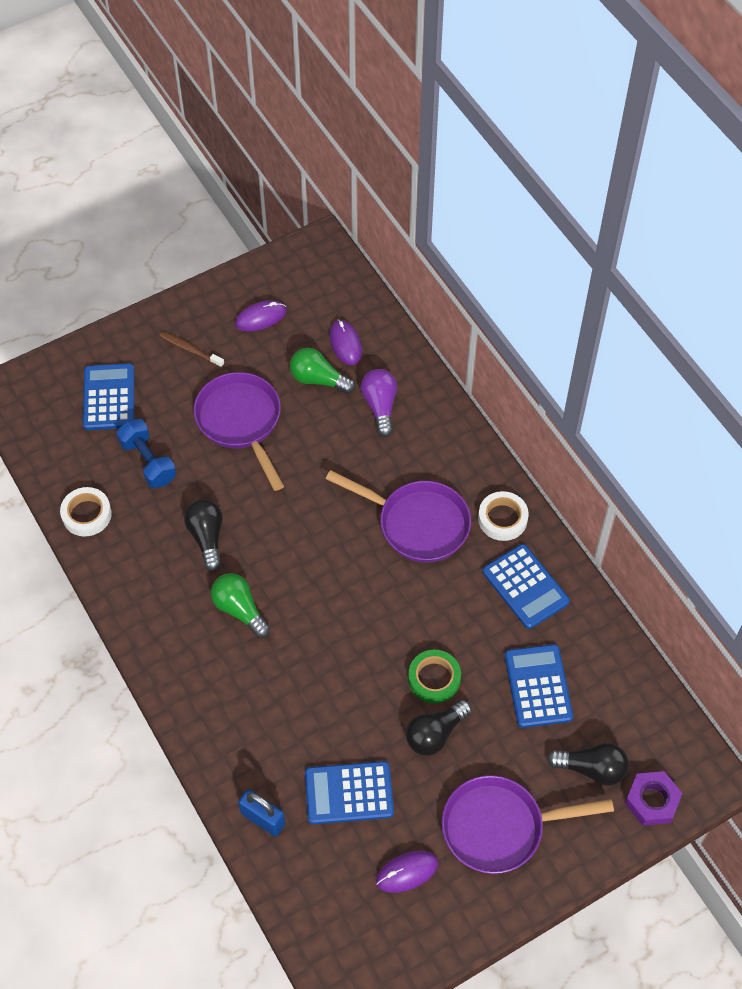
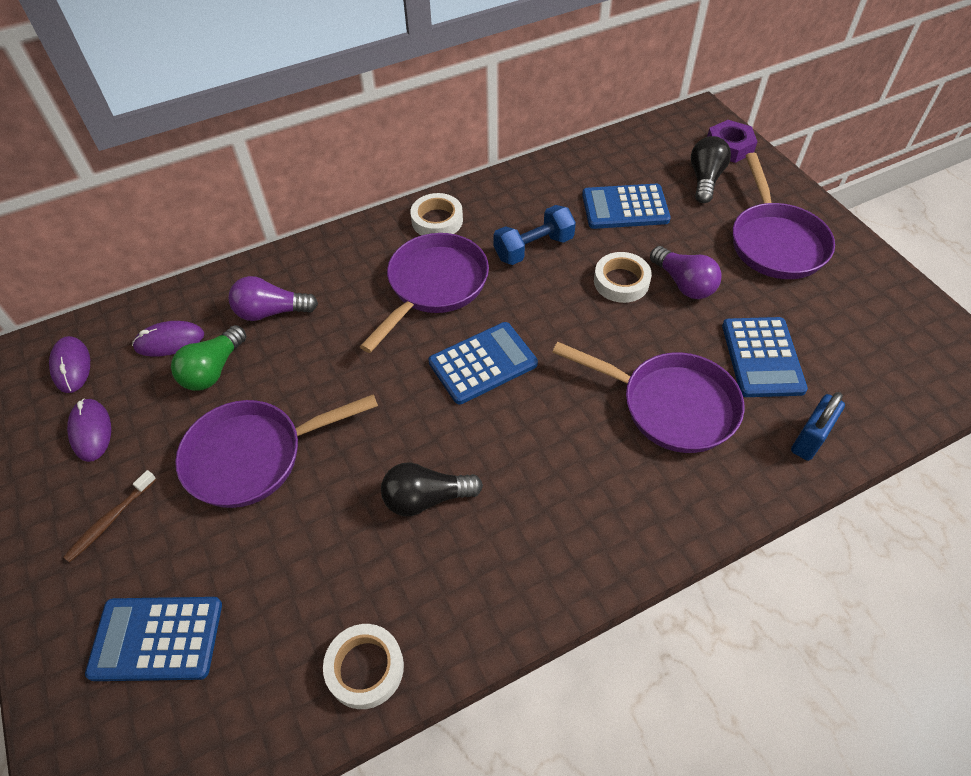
camera: 85 degrees left, 5 degrees down
(148, 462) = (289, 577): blue dumbbell -> blue dumbbell (533, 248)
(239, 610) = (535, 460): green light bulb -> none
(294, 711) = (670, 406): none -> purple pan
(407, 872) = (839, 313): purple mouse -> purple mouse (71, 366)
(434, 679) = (621, 281): green tape -> white tape
(435, 734) = (683, 283): black light bulb -> purple light bulb
(525, 587) = (516, 209): blue calculator -> blue calculator (483, 363)

